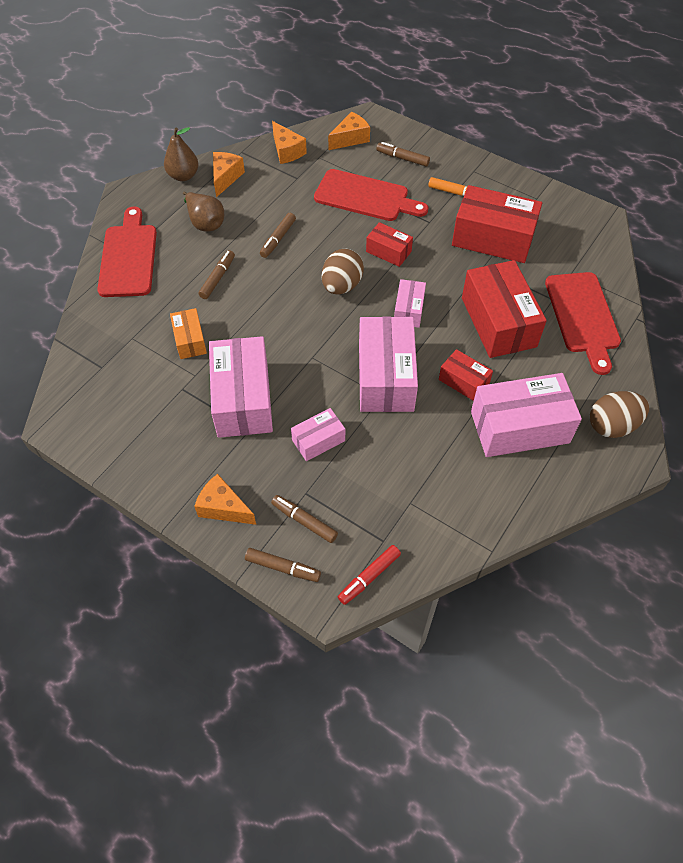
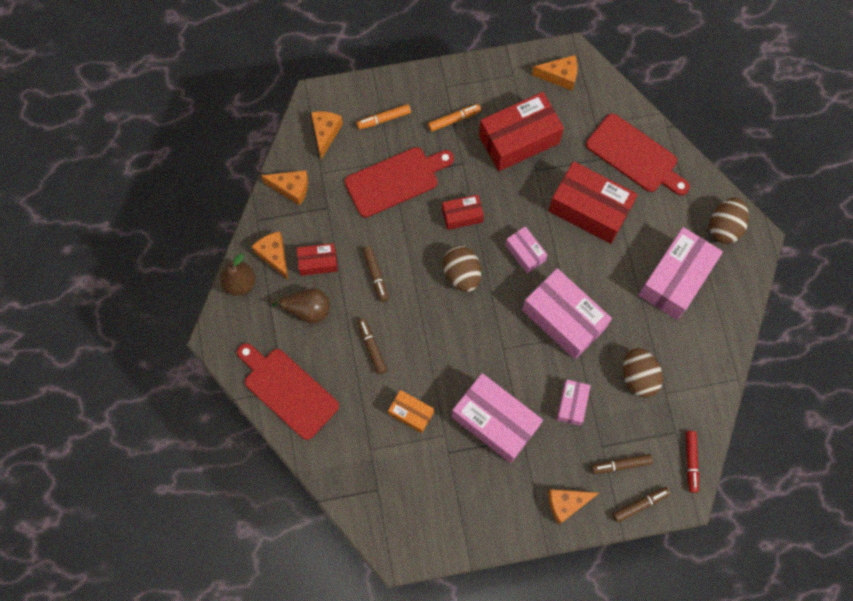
camera: 45 degrees left, 15 degrees up
(400, 470) = (638, 377): none -> brown egg
(402, 158) = (384, 119): brown marker -> orange marker
(464, 381) = (613, 277): red box -> red box (318, 262)
(575, 224) = (559, 76): none -> orange cheese

